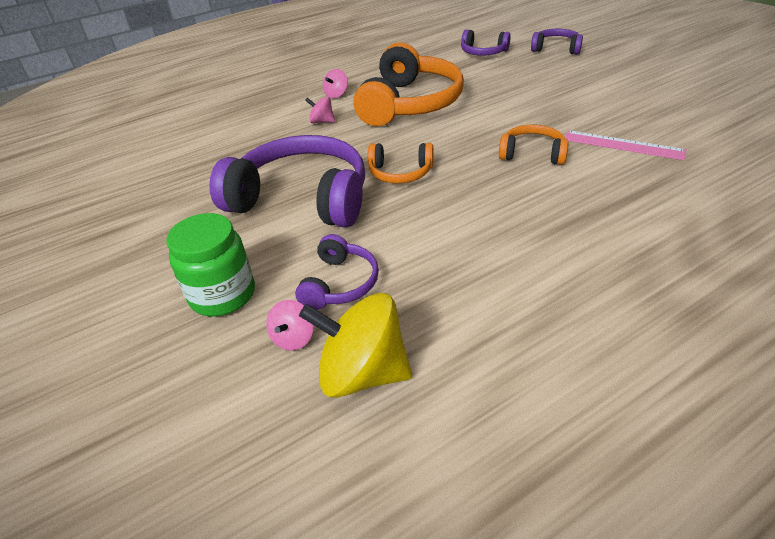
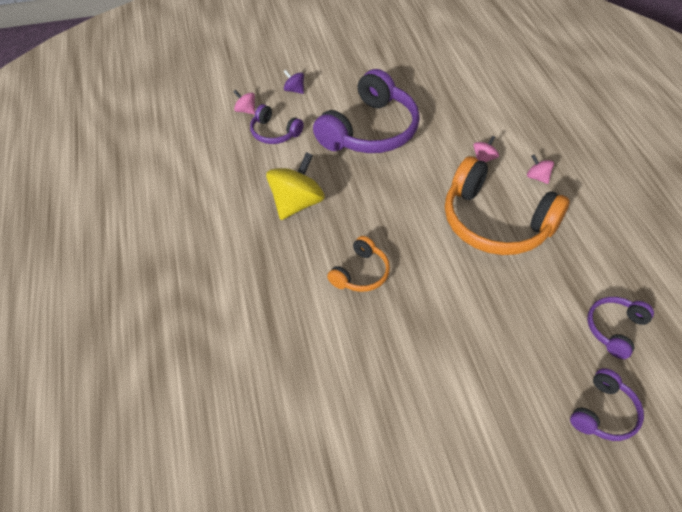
camera: 105 degrees right, 10 degrees up
(223, 295) = (294, 90): green jar -> purple spinning top
(362, 373) = (208, 129): yellow spinning top -> yellow spinning top (296, 203)
(400, 173) = (376, 185): orange headphones -> none
(623, 145) = (340, 344): pink ruler -> none

